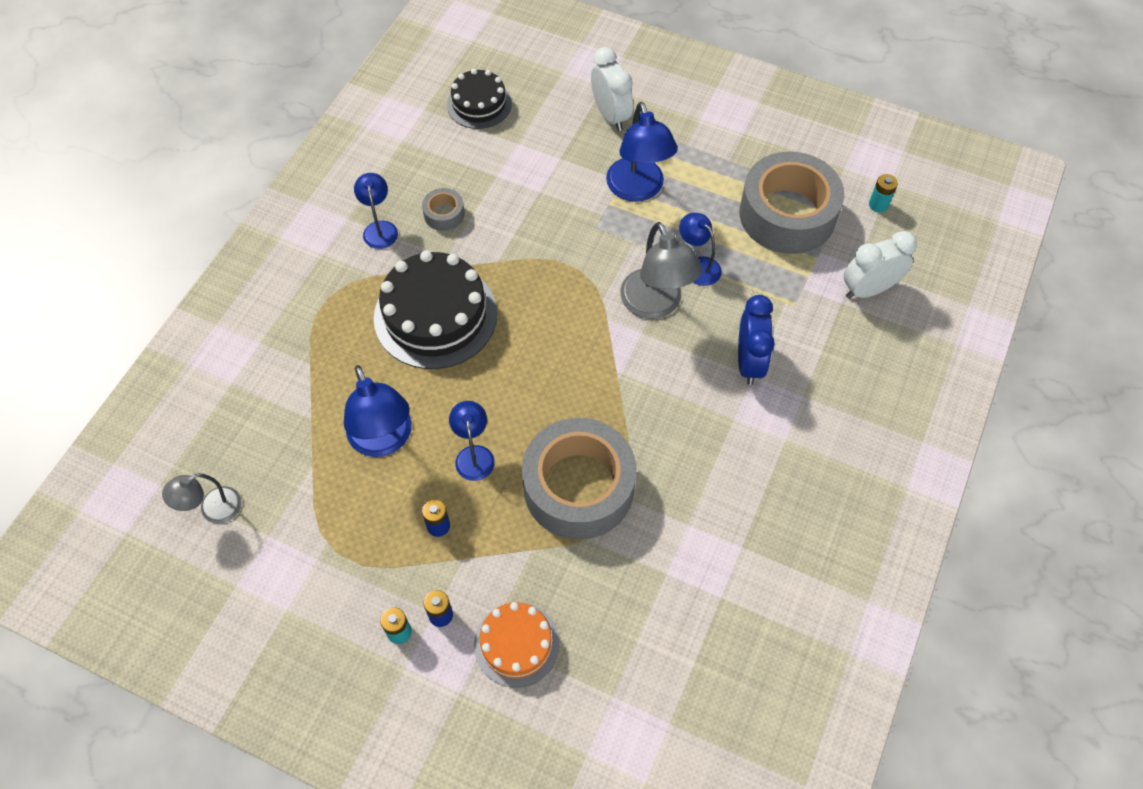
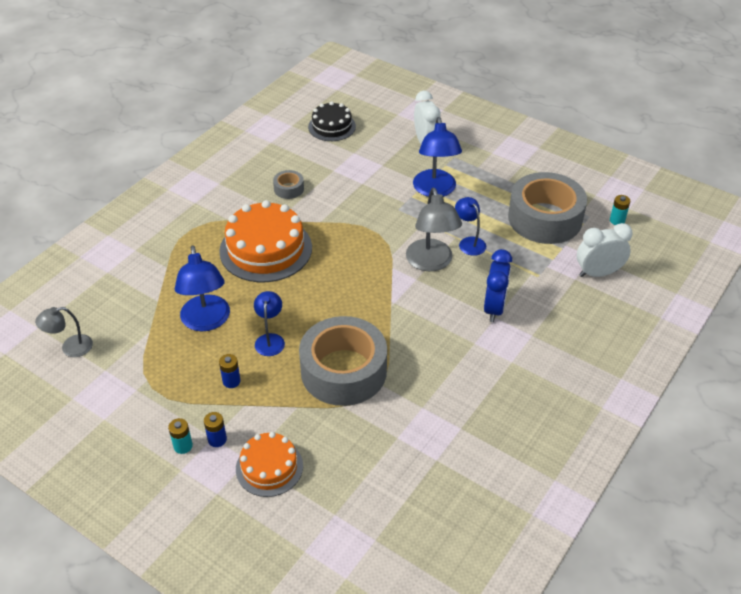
camera: 10 degrees right, 15 degrees down
(379, 228) = (240, 192): blue lamp -> none
(435, 315) = (265, 249): black cake -> orange cake

